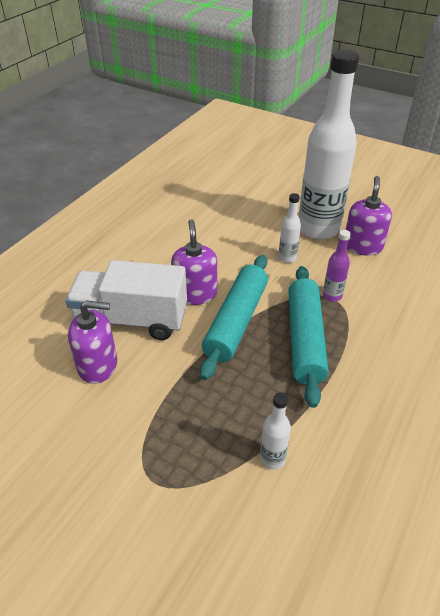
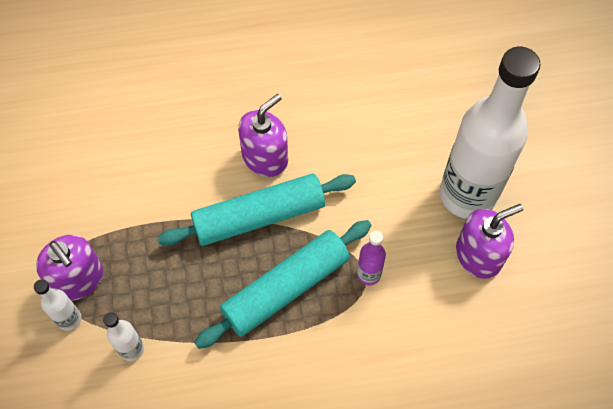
camera: 50 degrees right, 20 degrees up
(98, 365) = (121, 153): purple soap dispenser -> purple soap dispenser (78, 279)
(131, 320) = (189, 135): white truck -> none
(287, 258) = (390, 198): white bottle -> white bottle (69, 319)

